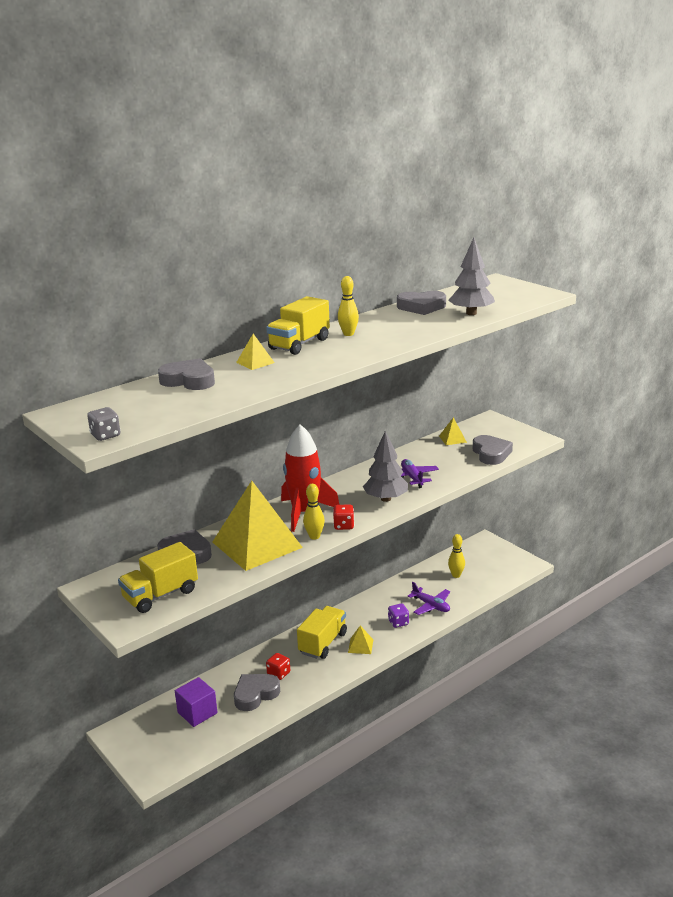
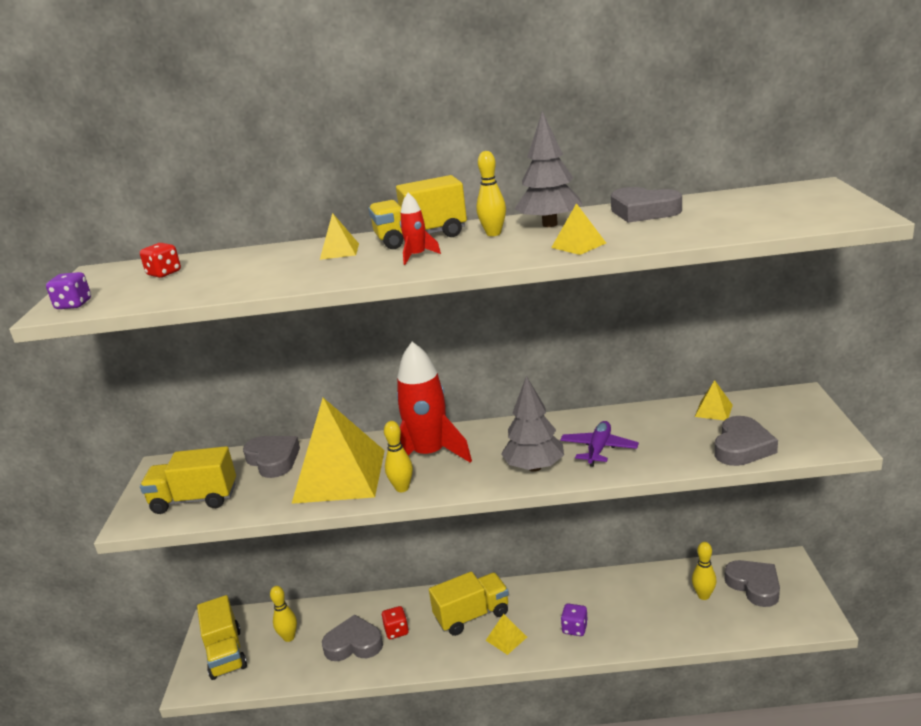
camera: 40 degrees right, 0 degrees up
(105, 435) = (73, 305): grey dice -> purple dice
(156, 745) = (226, 654): none -> yellow truck
(189, 380) = (247, 260): grey heart -> grey heart (754, 586)
(197, 713) = (289, 637): purple cube -> yellow bowling pin
(323, 355) = (417, 256): none -> red rocket
(344, 526) = (447, 486): red dice -> red dice (164, 273)
(419, 332) = (578, 245): none -> yellow pyramid
(431, 606) = (634, 624): purple plane -> none
(471, 313) = (694, 229): grey tree -> grey tree (550, 224)

